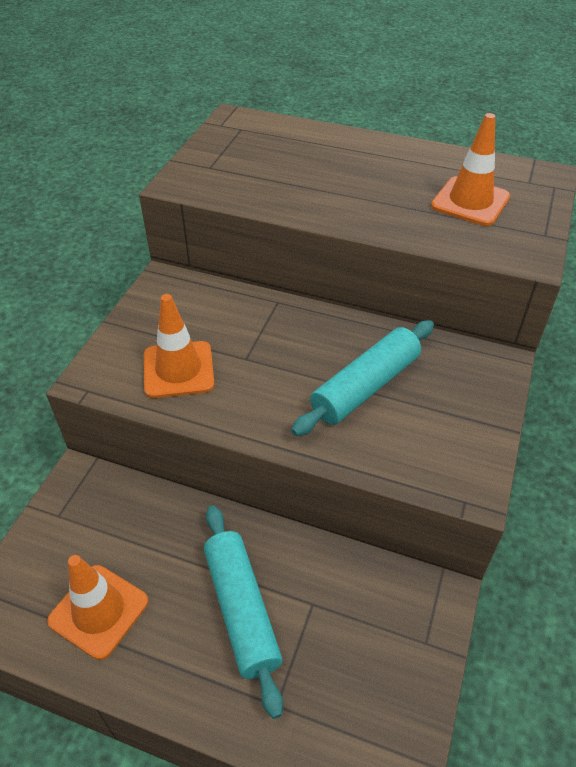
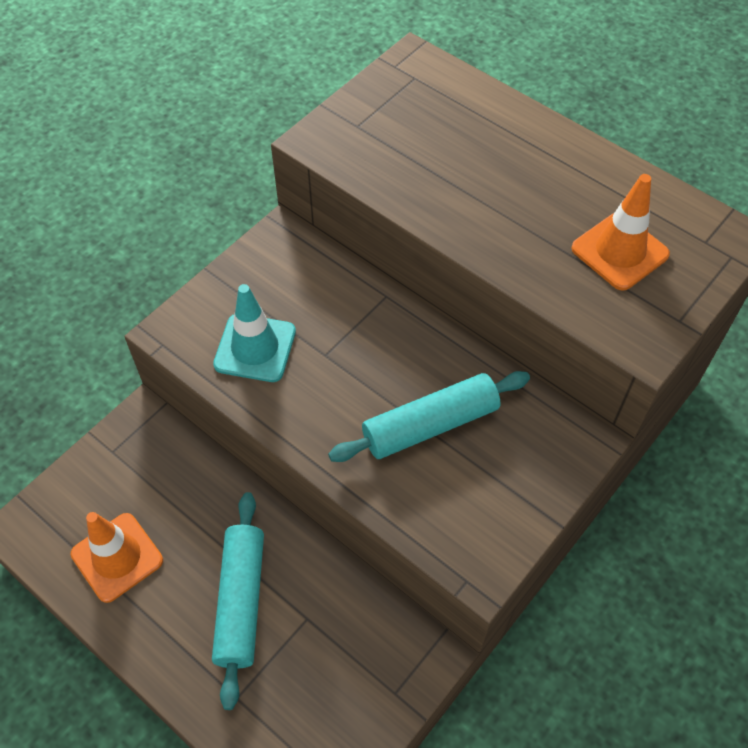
camera: 20 degrees right, 10 degrees up
(178, 370) = (255, 348): orange traffic cone -> turquoise traffic cone

